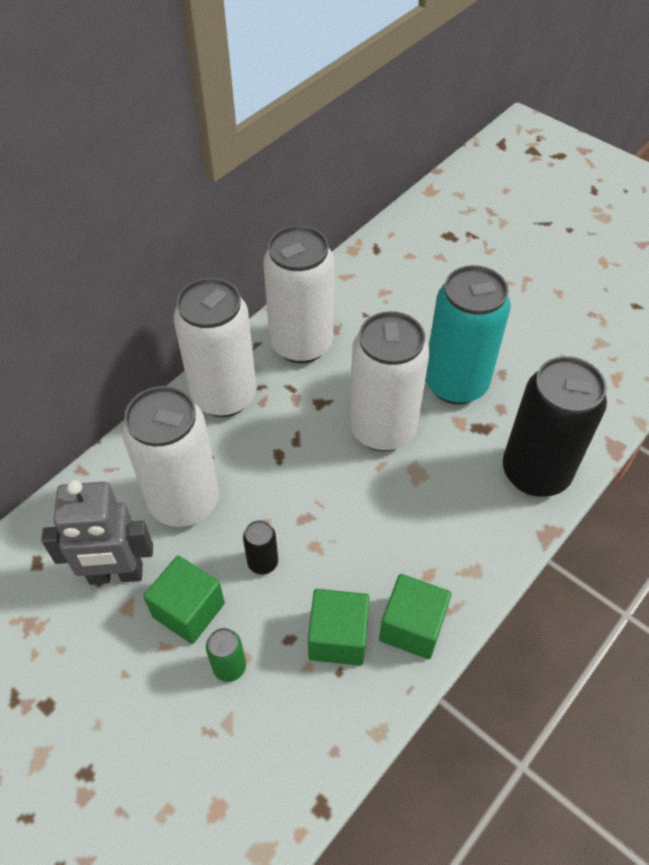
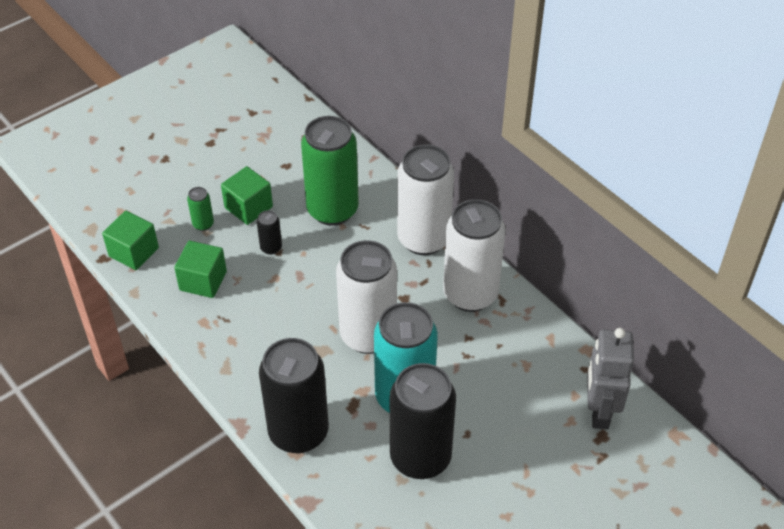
camera: 100 degrees right, 5 degrees down
(116, 574) = (285, 174): grey robot -> grey robot (599, 411)
(184, 501) = (332, 210): white can -> green can
(412, 627) = (196, 322): green cube -> green cube (134, 252)
(523, 361) = (420, 457): none -> black can

